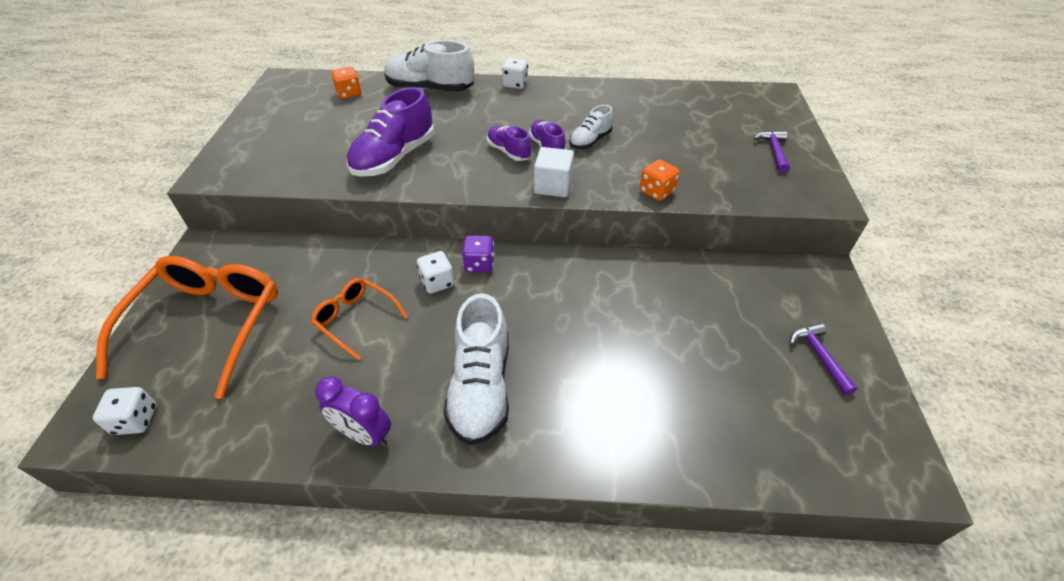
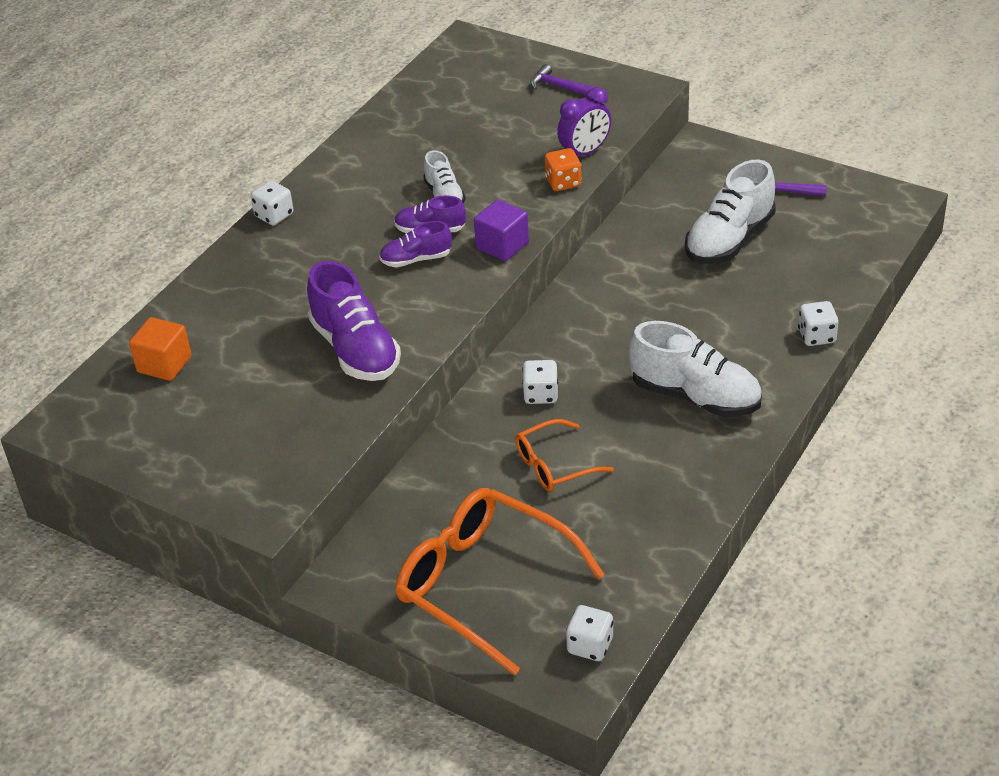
camera: 60 degrees left, 5 degrees down
(349, 94) = (164, 364): orange dice -> orange cube
(364, 434) = (703, 482): purple clock -> purple clock (585, 152)
(430, 89) = (220, 289): white shoe -> white shoe (729, 240)
(479, 264) = (535, 357): purple dice -> none
(553, 186) = (502, 245): white cube -> purple cube
(623, 463) = (816, 336): none -> white dice

